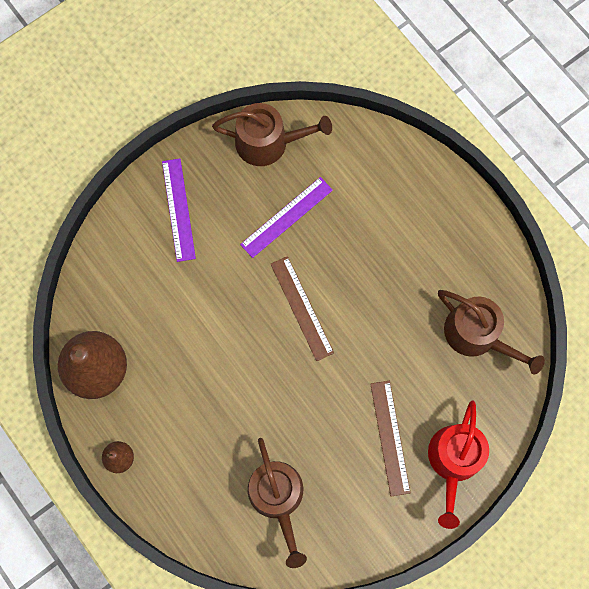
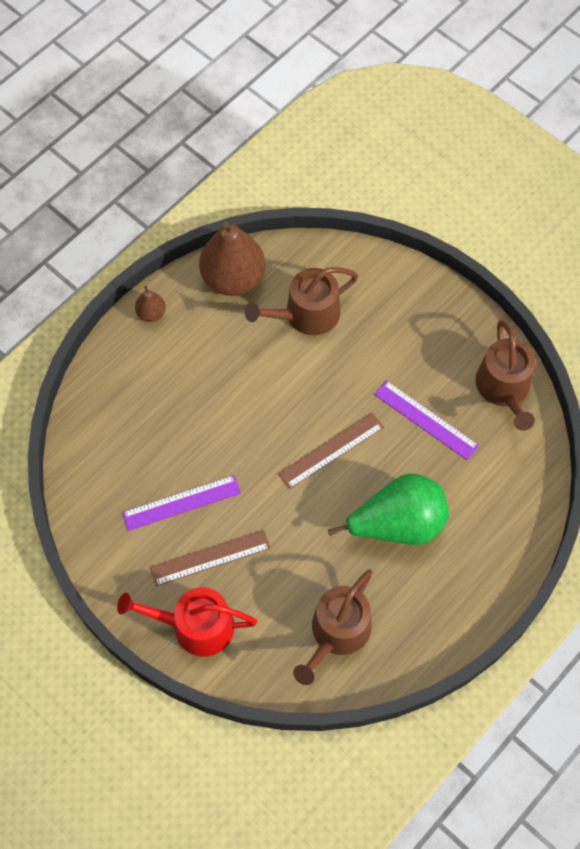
camera: 80 degrees right, 10 degrees down
(178, 209) = (410, 317): purple ruler -> purple ruler (181, 502)
(278, 498) = (133, 460): brown watering can -> brown watering can (305, 314)
(383, 262) = (398, 524): none -> green pear

